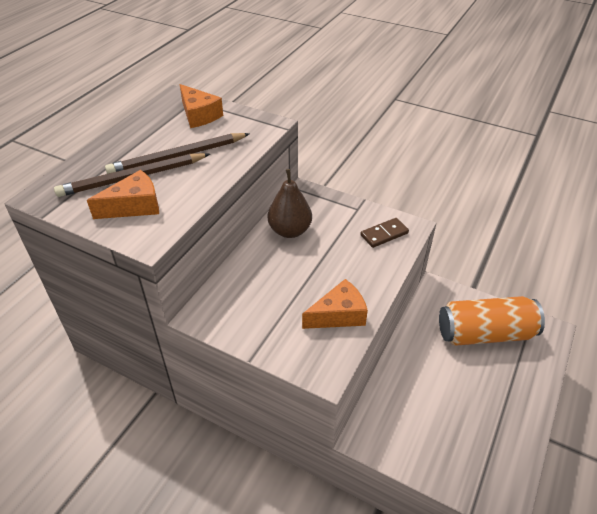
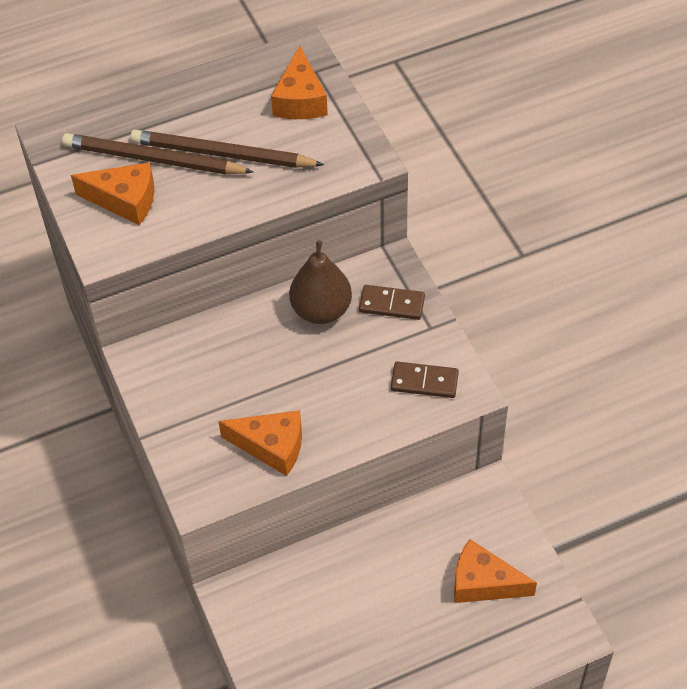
camera: 40 degrees right, 10 degrees up
(325, 209) = (392, 304): none -> brown domino
(485, 333) = (483, 583): orange can -> orange cheese

